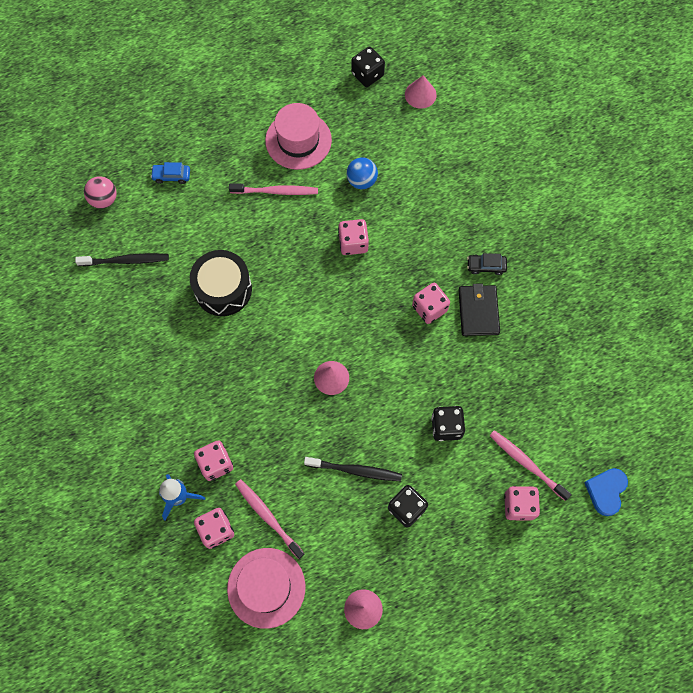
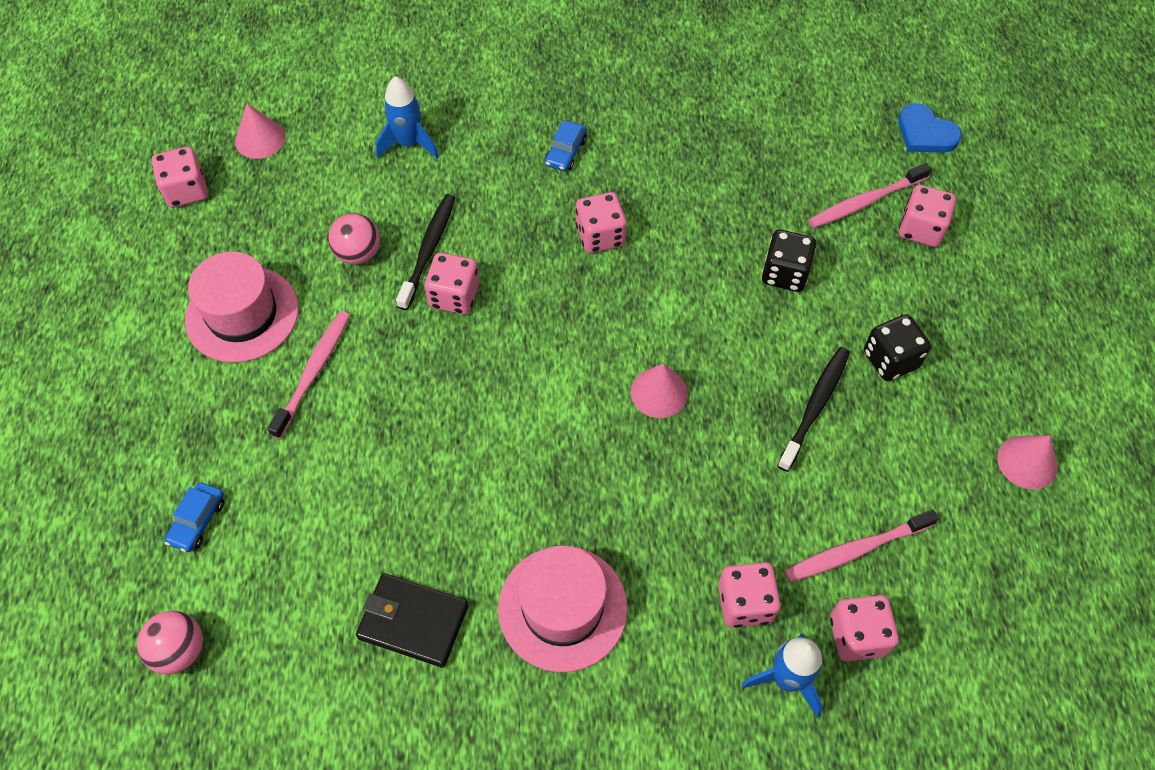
camera: 70 degrees left, 10 degrees down
(126, 261) = (319, 645): black toothbrush -> black toothbrush (429, 250)
(223, 289) = (446, 501): black drum -> none
(266, 587) = (968, 587): pink hat -> pink hat (562, 608)
(361, 181) = (358, 253): blue ball -> pink ball
(367, 75) = (186, 191): black dice -> pink dice
(453, 175) = (408, 143): none -> blue rocket
(478, 311) = (629, 182): black wallet -> black wallet (413, 621)
(486, 266) = (566, 152): black car -> blue car

